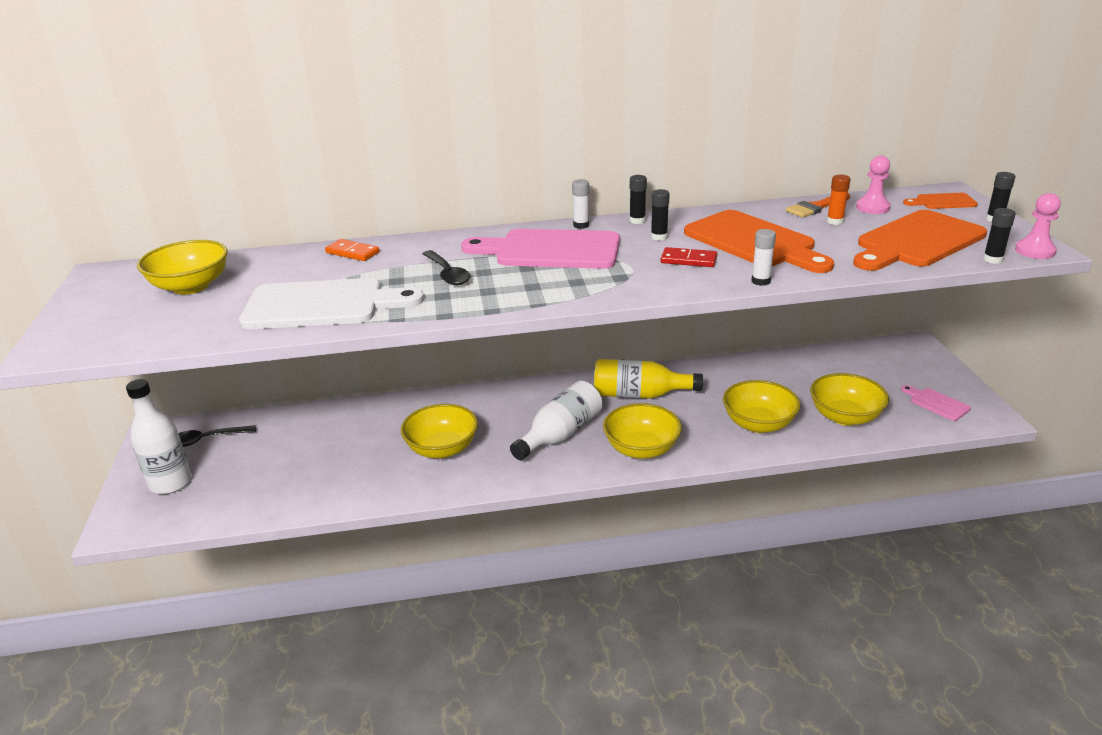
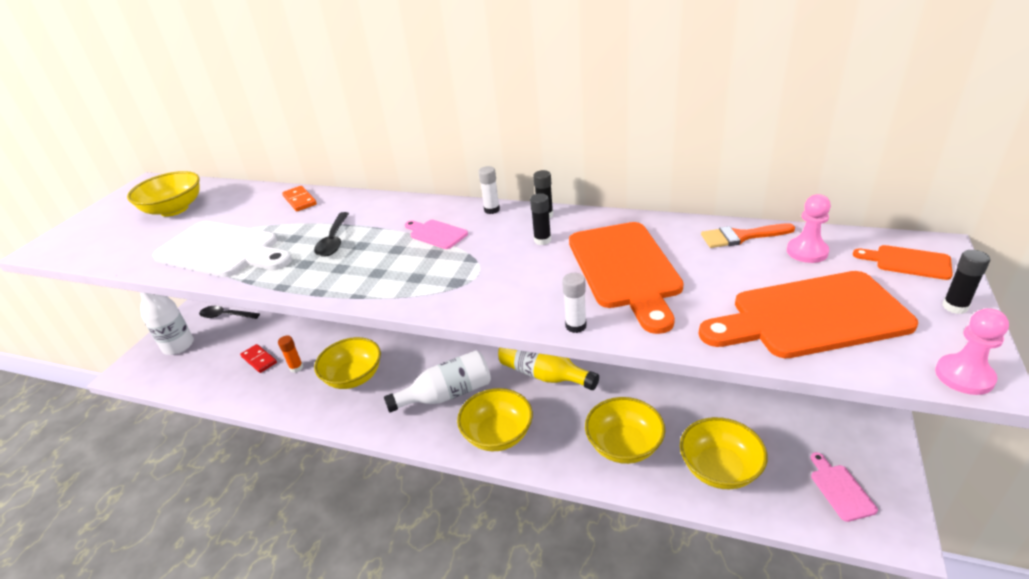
camera: 30 degrees right, 5 degrees up
(550, 250) = (436, 234): pink cutting board -> pink cutting board, size x0.47
(688, 260) = (538, 277): red domino -> red domino (259, 360)
(835, 221) = (741, 262): orange glue stick -> orange glue stick (296, 367)
(992, 259) = (886, 373): black glue stick -> none

